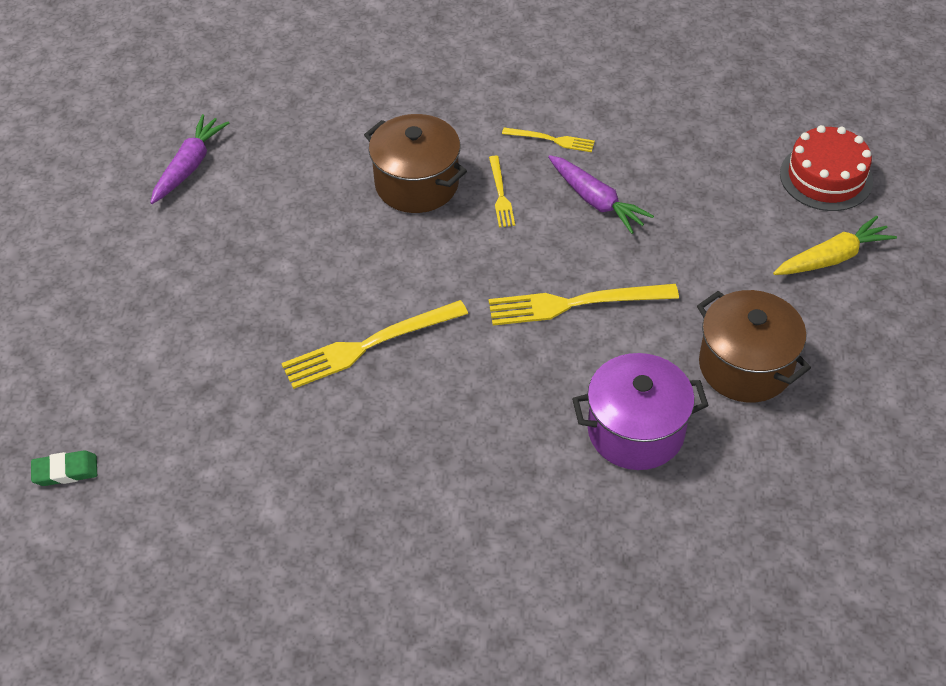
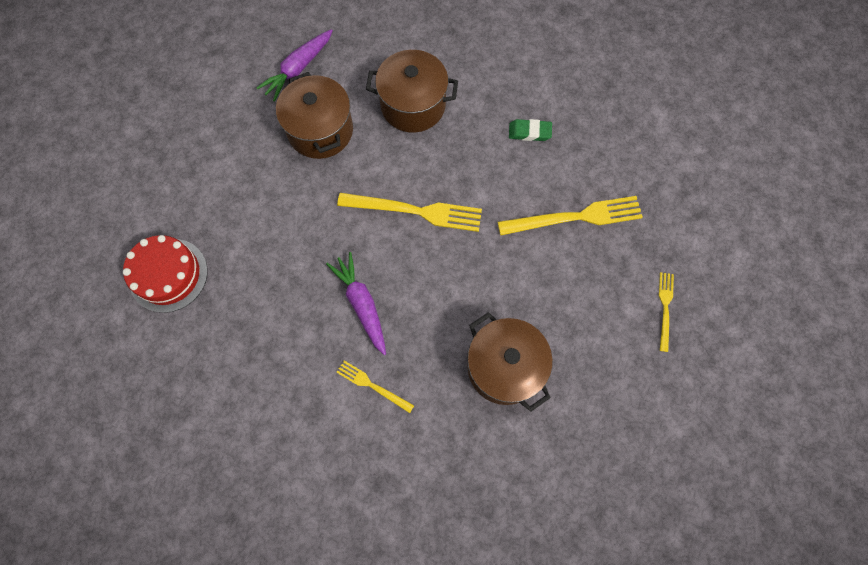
camera: 165 degrees left, 20 degrees up
(65, 471) = (796, 175): green eraser -> green eraser (529, 132)
(189, 166) = (705, 451): purple carrot -> purple carrot (298, 69)
(500, 194) = (437, 334): yellow fork -> yellow fork (665, 308)
(635, 431) = (413, 105): purple pot -> brown pot
(832, 258) = (211, 198): yellow carrot -> none

